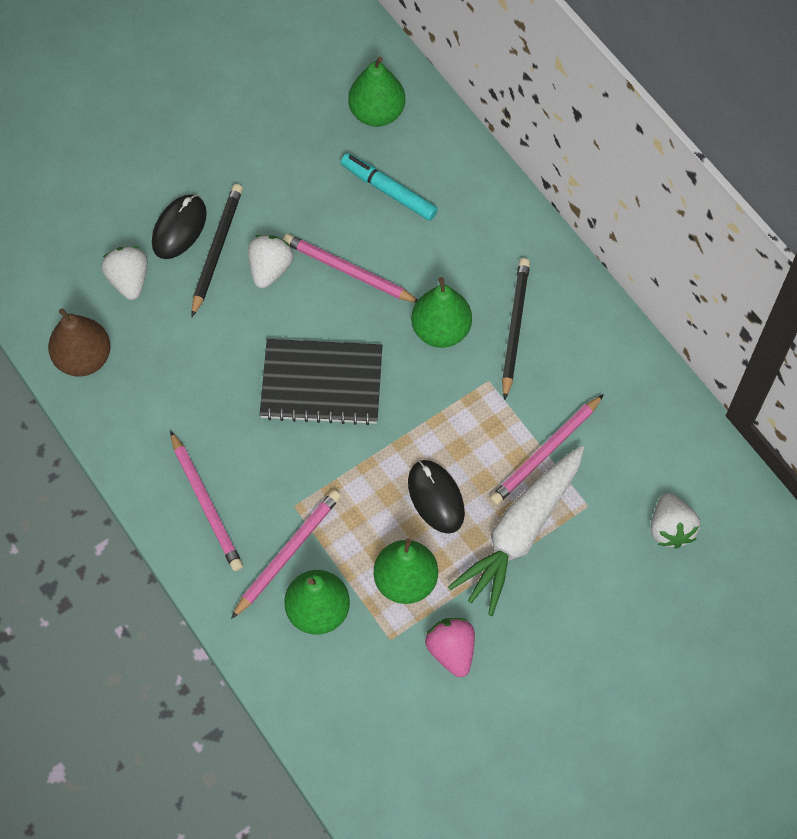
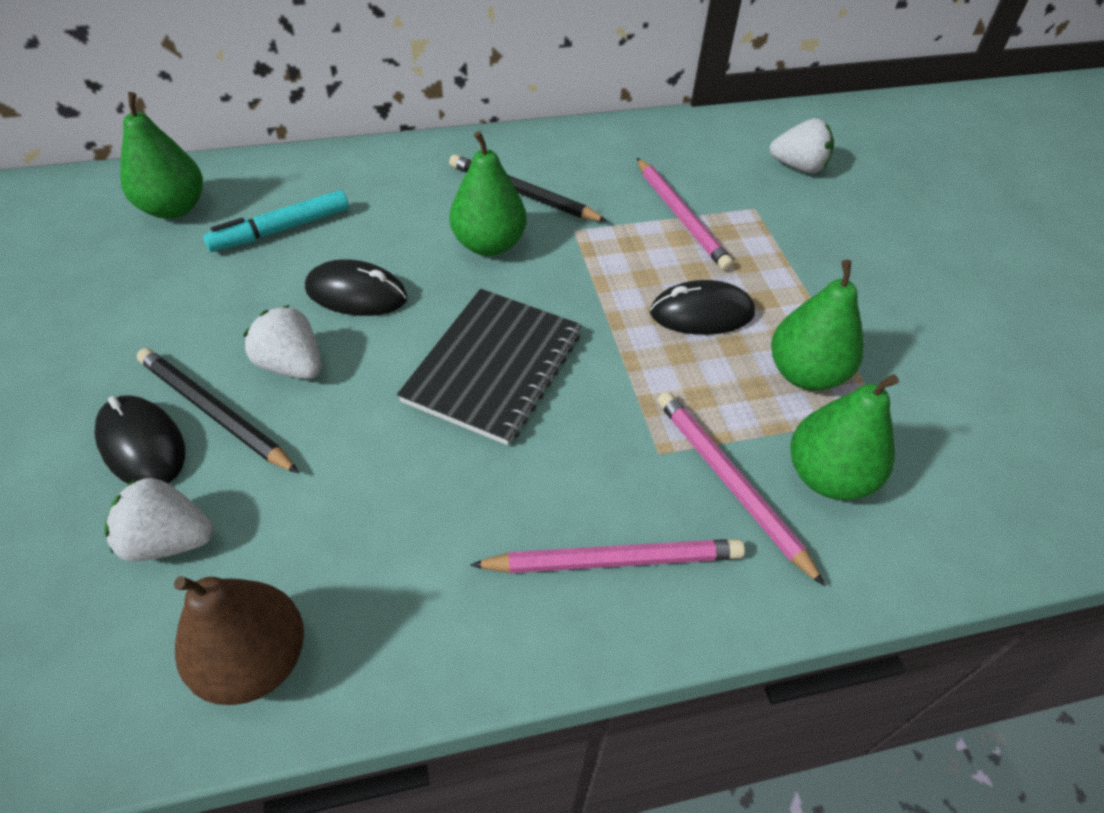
camera: 70 degrees left, 15 degrees down
(349, 271) = (356, 294): pink pencil -> black mouse
(451, 650) = (909, 362): pink strawberry -> none
(521, 532) = (770, 261): white carrot -> none

